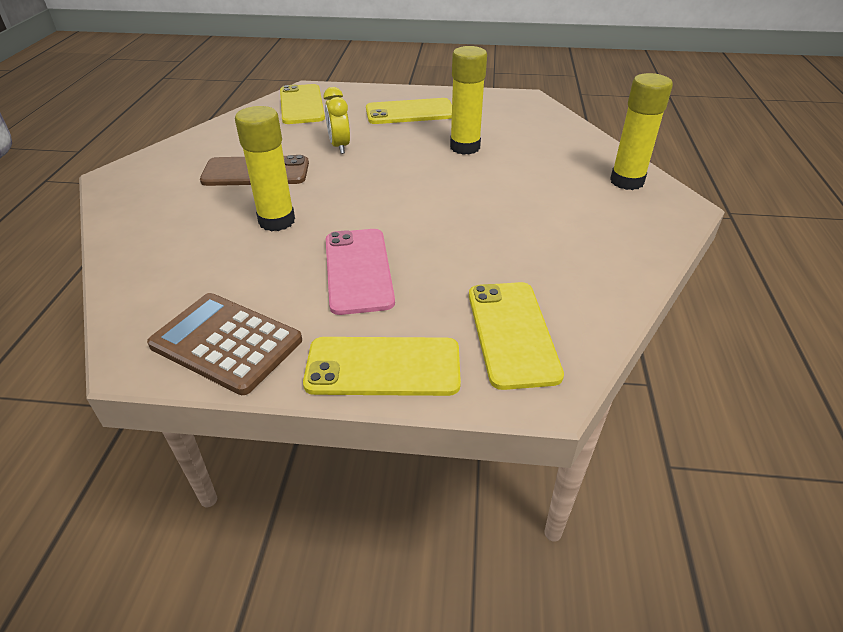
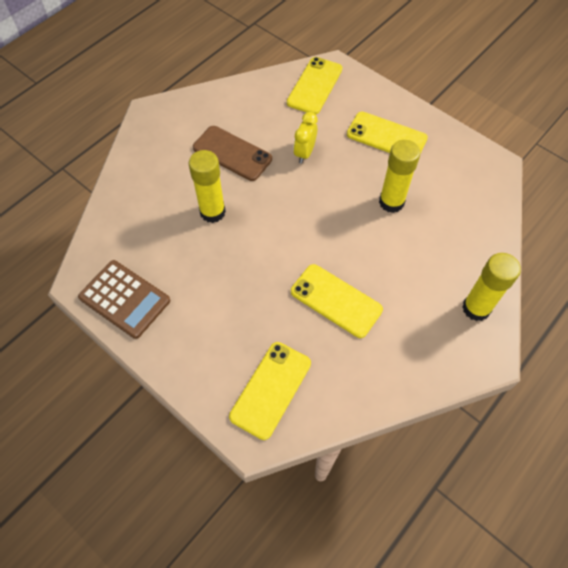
camera: 35 degrees right, 20 degrees up
(226, 343) = (125, 299): brown calculator -> brown calculator turned 150 degrees clockwise
(358, 270) = (227, 285): pink phone -> none
(383, 366) = (186, 367): yellow phone -> yellow phone (336, 300)

